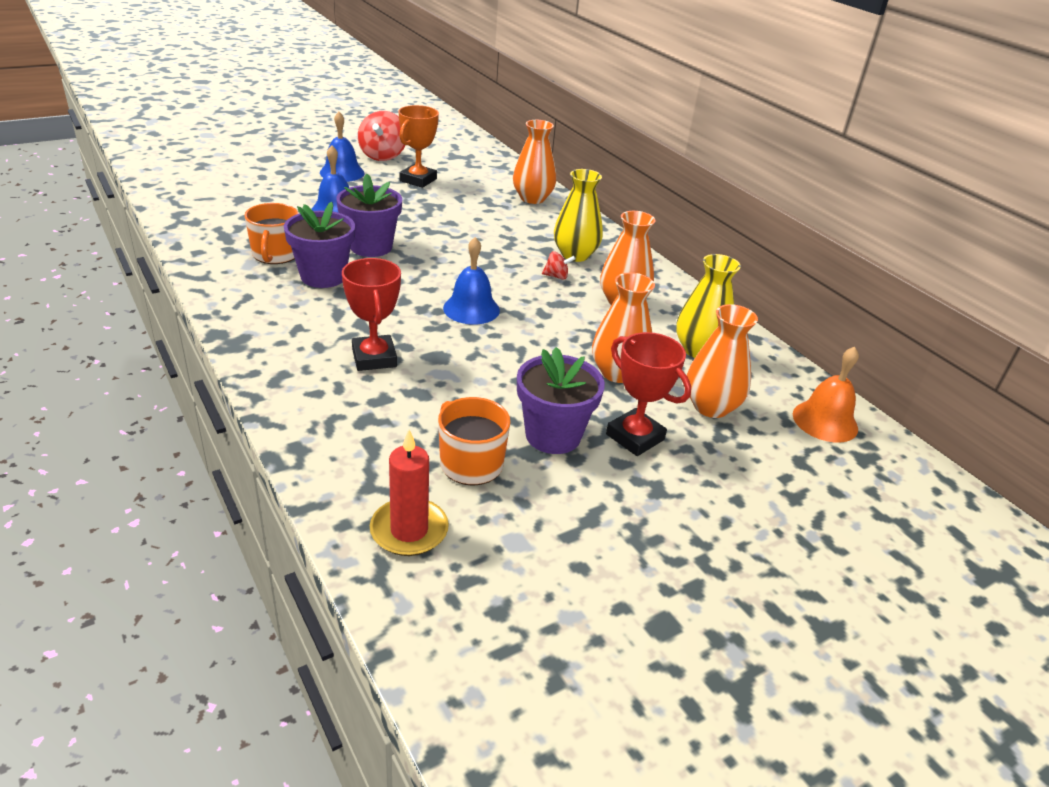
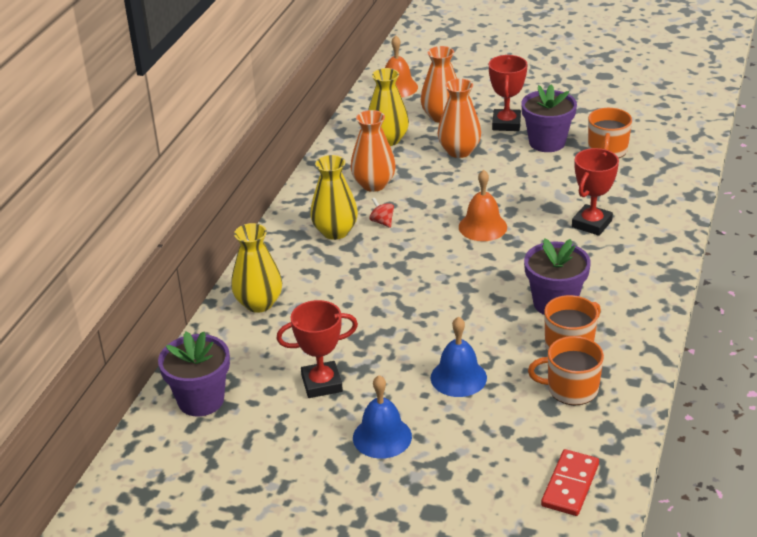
camera: 125 degrees left, 0 degrees up
(192, 190) = (570, 485): none -> red domino
(244, 231) = (571, 389): none -> orange mug
(371, 247) = (481, 316): purple flower pot -> purple flower pot (201, 400)
(383, 156) = (299, 447): red spinning top -> none
(409, 530) = (670, 141): red candle -> none
(418, 180) = (322, 383): orange trophy -> red trophy
(471, 309) = (482, 227): blue bell -> orange bell
(532, 198) = (259, 303): orange vase -> yellow vase

